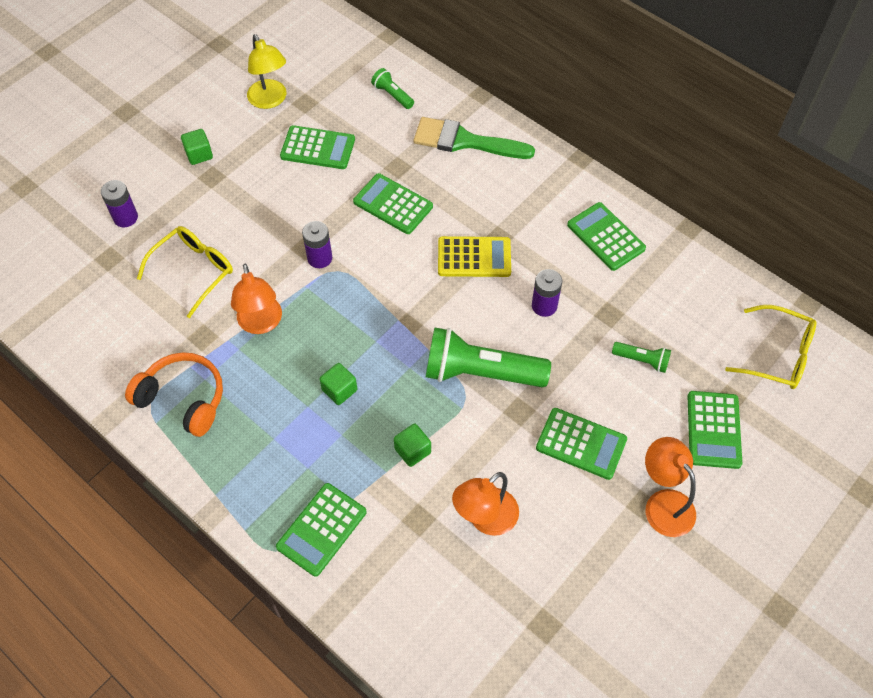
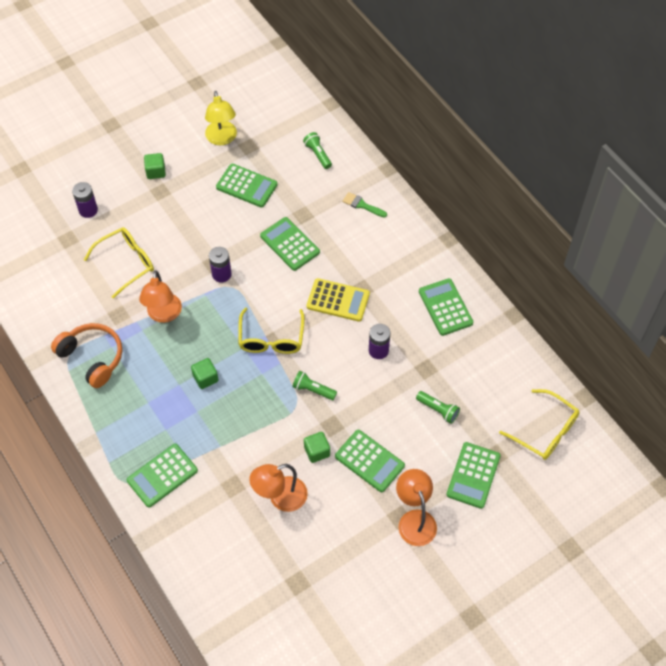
camera: 15 degrees right, 0 degrees up
(407, 322) = (271, 339): none -> yellow glasses
(412, 451) = (244, 435): green cube -> green cube (317, 451)
(465, 141) = (362, 205): green brush -> green brush, size x0.49
(480, 372) = (313, 390): green flashlight -> green flashlight, size x0.47

